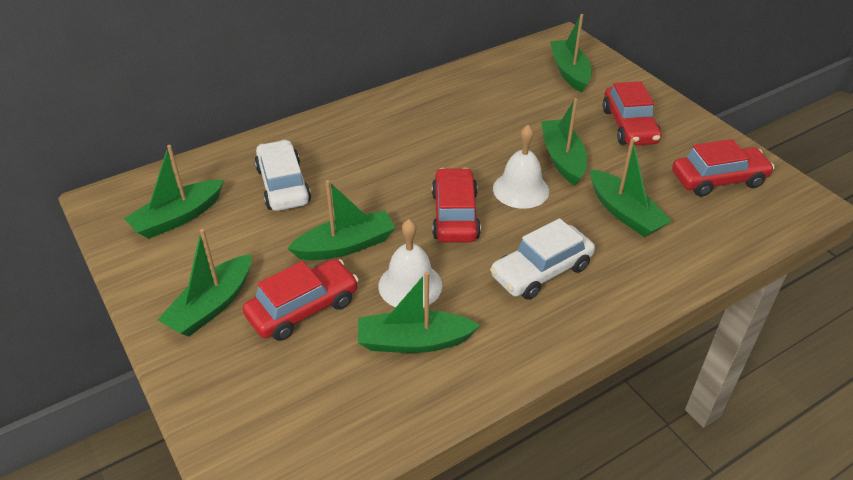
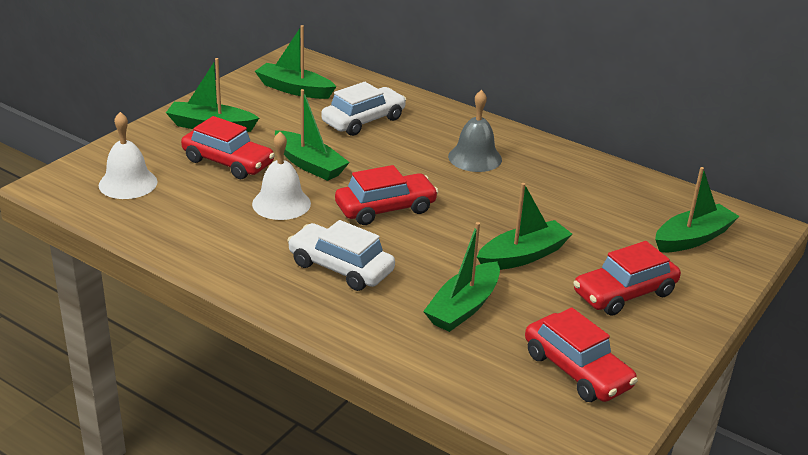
camera: 65 degrees right, 10 degrees down
(397, 137) = (475, 158): none -> grey bell
(414, 341) = (219, 217): green boat -> none
(521, 189) = (451, 238): white bell -> white bell (128, 183)

